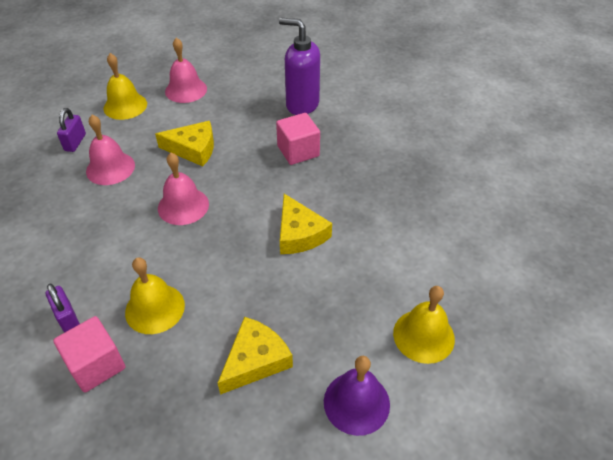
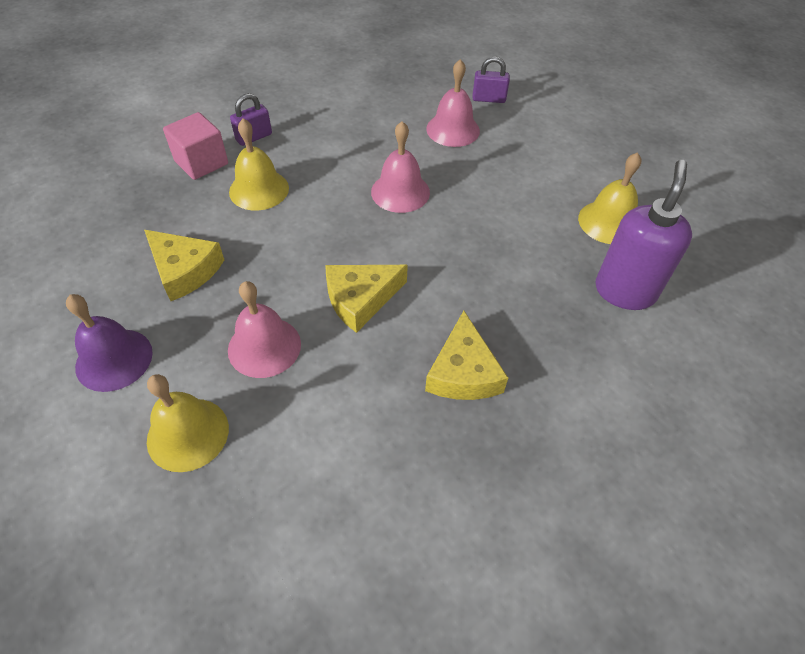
camera: 85 degrees right, 5 degrees up
(125, 106) = (562, 123): yellow bell -> yellow bell (608, 222)
(186, 90) = (613, 168): pink bell -> pink bell (264, 346)
(193, 149) = (498, 189): yellow cheese -> yellow cheese (463, 372)
(298, 151) = (517, 291): pink cube -> none

